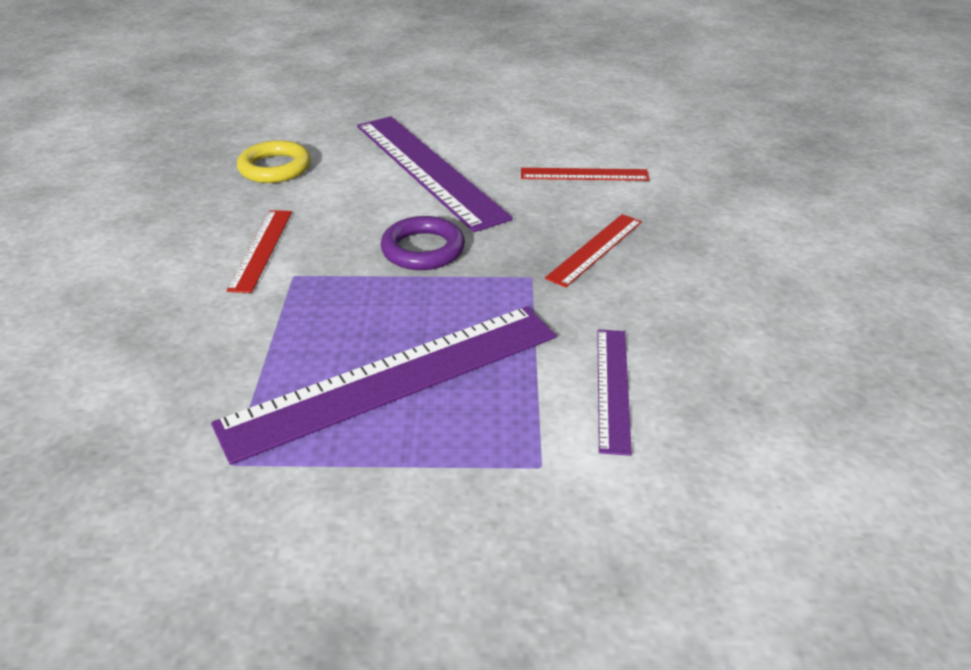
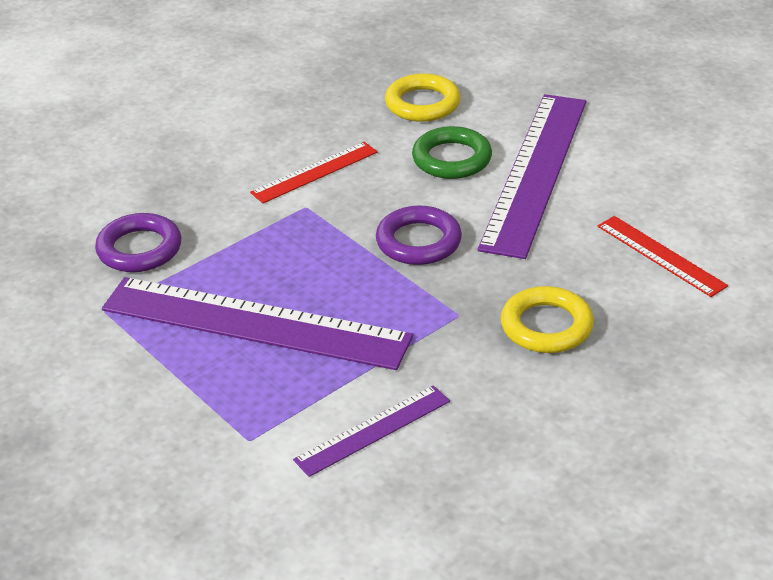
camera: 50 degrees right, 0 degrees up
(186, 392) = (139, 249): none -> purple ring
(356, 189) = (452, 159): none -> green ring
(595, 249) = (546, 326): red ruler -> yellow ring

